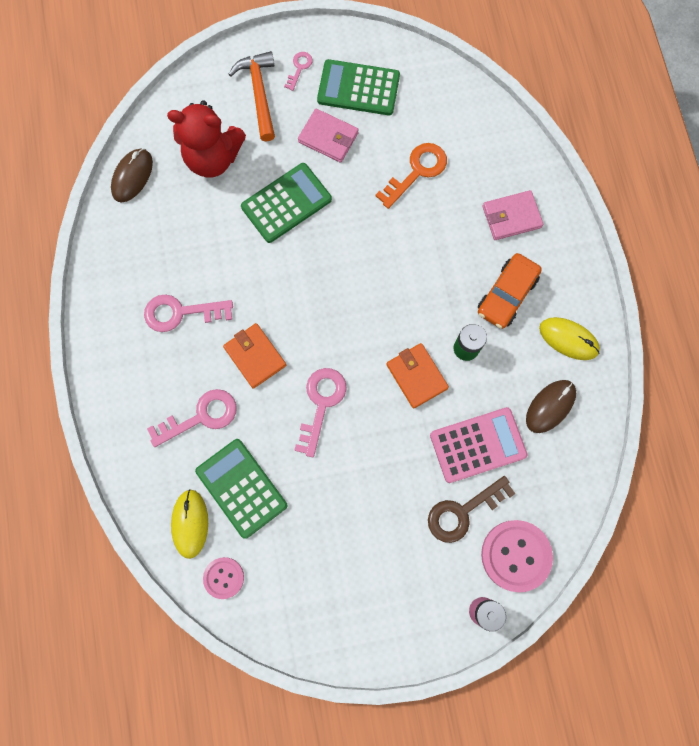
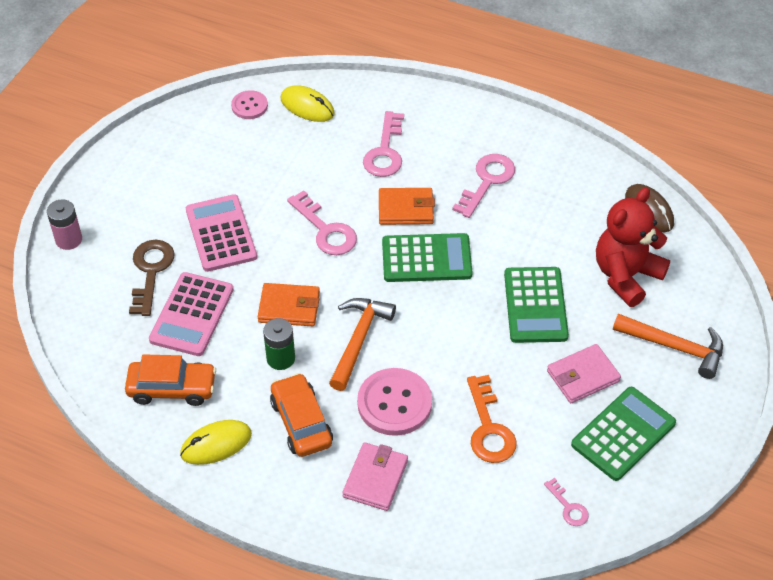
camera: 125 degrees right, 25 degrees down
(241, 488) = (305, 147): green calculator -> green calculator (426, 258)
(299, 68) = (683, 396): pink key -> pink key (568, 507)
(384, 486) = (221, 233): none -> pink calculator
(408, 304) = (358, 340): none -> orange hammer
(516, 555) = (84, 286): pink button -> pink button (394, 403)
(550, 406) = (172, 388): brown mouse -> orange car

